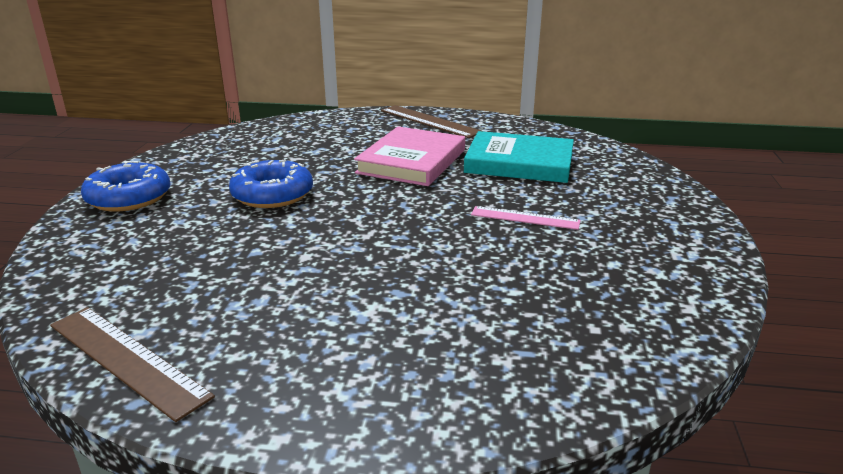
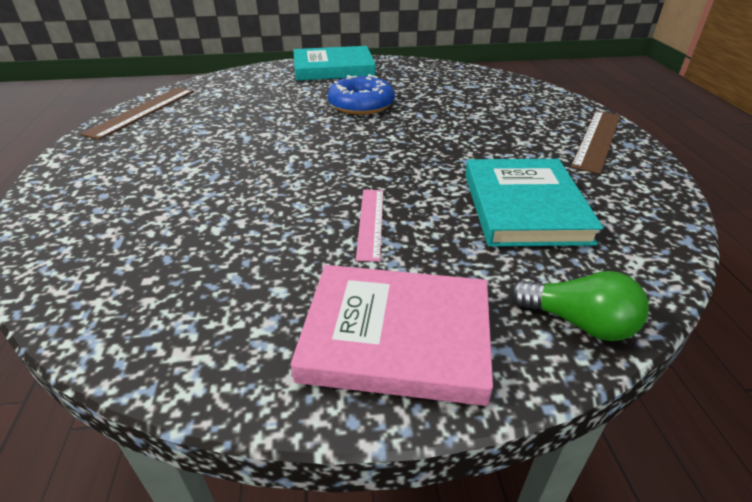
camera: 75 degrees right, 10 degrees up
(129, 197) = (333, 68): blue donut -> turquoise book
(412, 161) = (472, 146): pink book -> pink book (396, 337)
(646, 174) = (578, 322): none -> green light bulb

